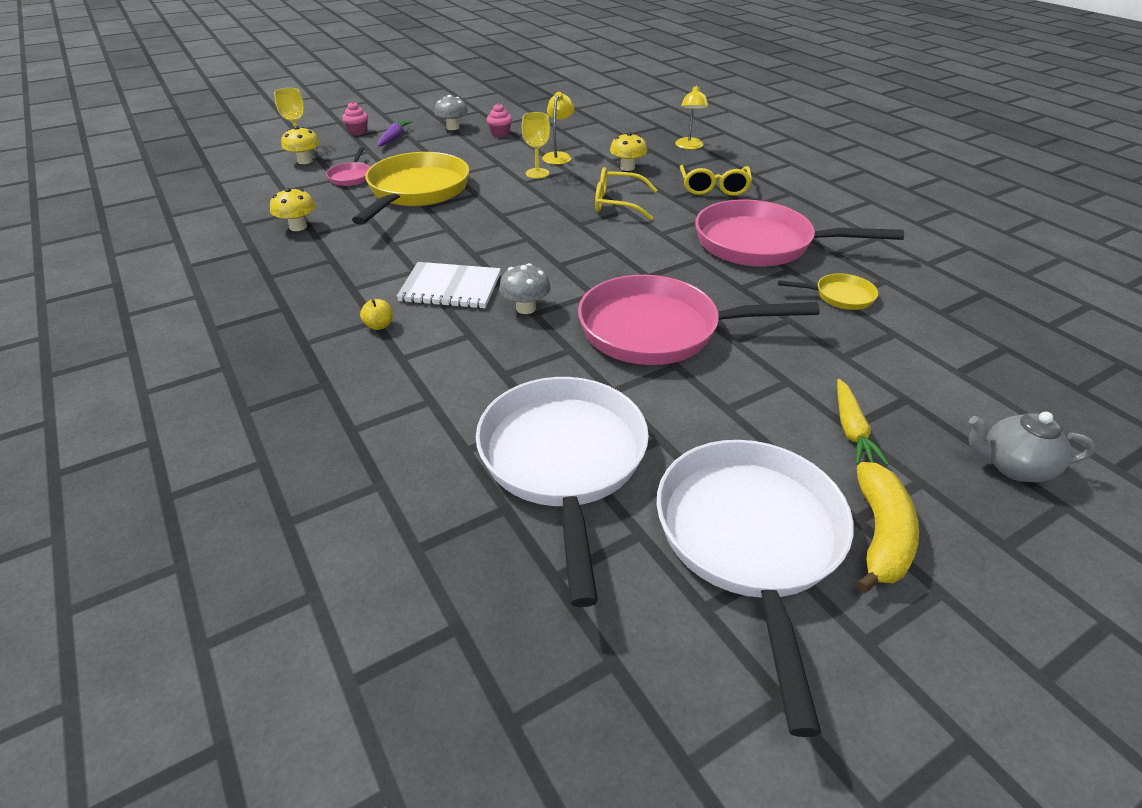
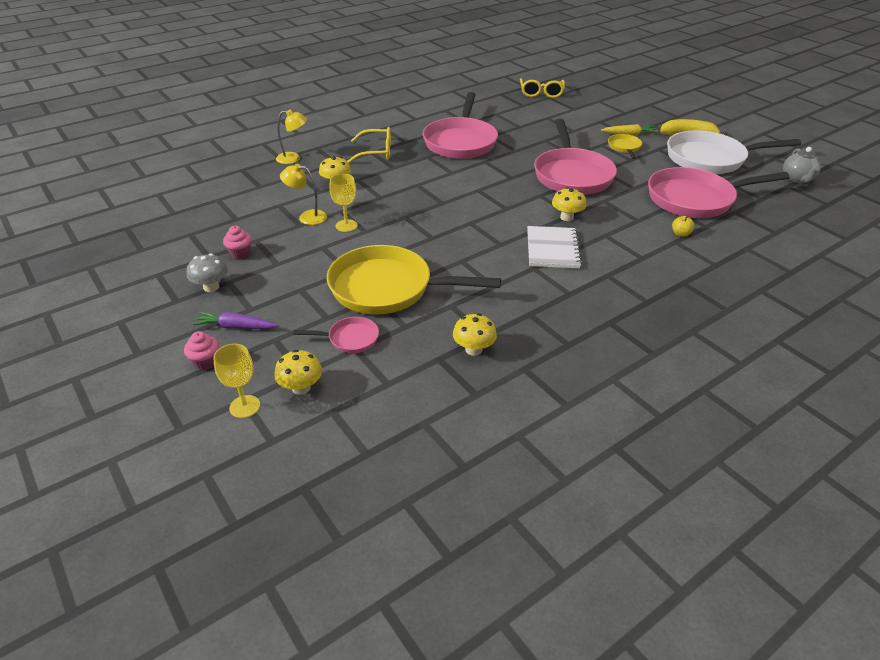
camera: 95 degrees left, 0 degrees up
(379, 325) = (612, 272): yellow apple -> yellow apple (680, 234)
(526, 308) = (566, 217): grey mushroom -> yellow mushroom
(563, 461) = (695, 199): white pan -> pink pan
(617, 203) = (406, 188): yellow glasses -> yellow glasses (541, 93)
(840, 296) = (516, 126): yellow pan -> yellow pan (624, 147)
(1013, 467) = (633, 109): grey teapot -> grey teapot (797, 179)

